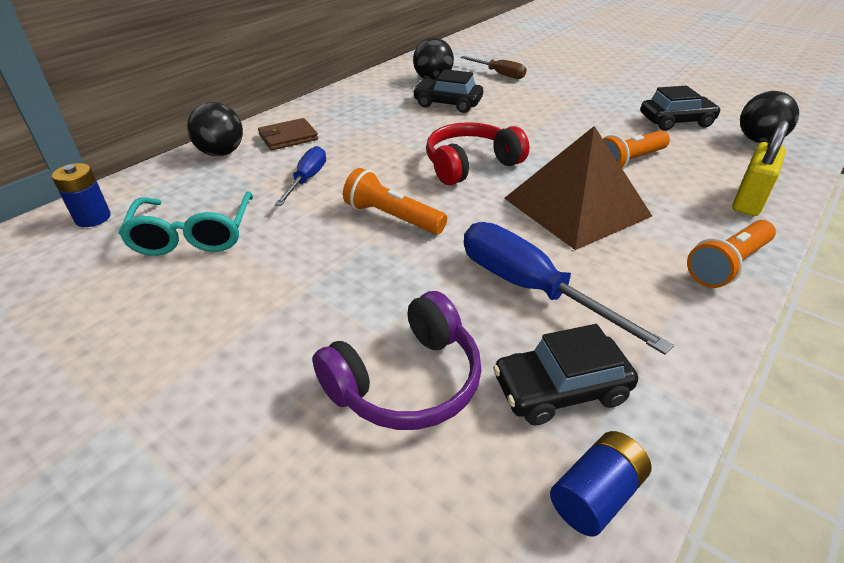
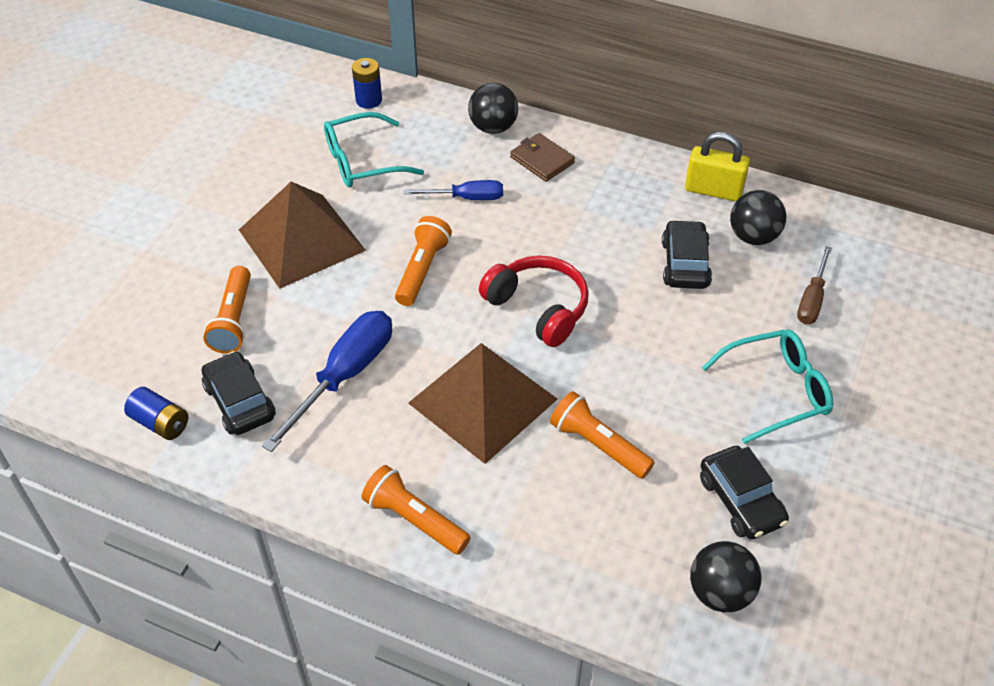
camera: 75 degrees right, 10 degrees up
(290, 298) = (301, 239): none -> brown pyramid
(406, 381) = (233, 320): purple headphones -> orange flashlight
(578, 96) = (776, 391): none -> turquoise glasses
(748, 200) = (546, 556): yellow padlock -> yellow padlock (713, 190)

